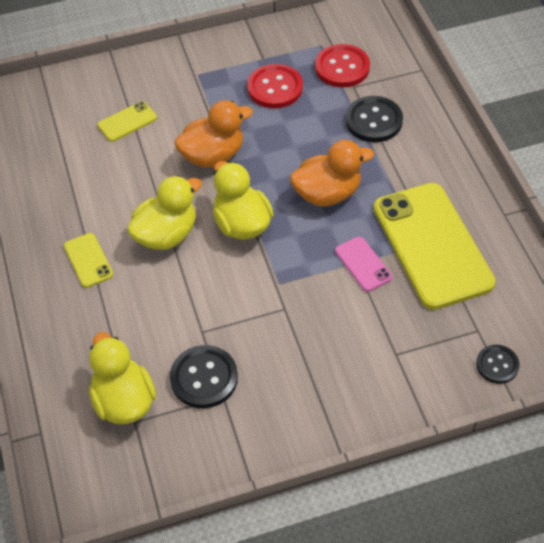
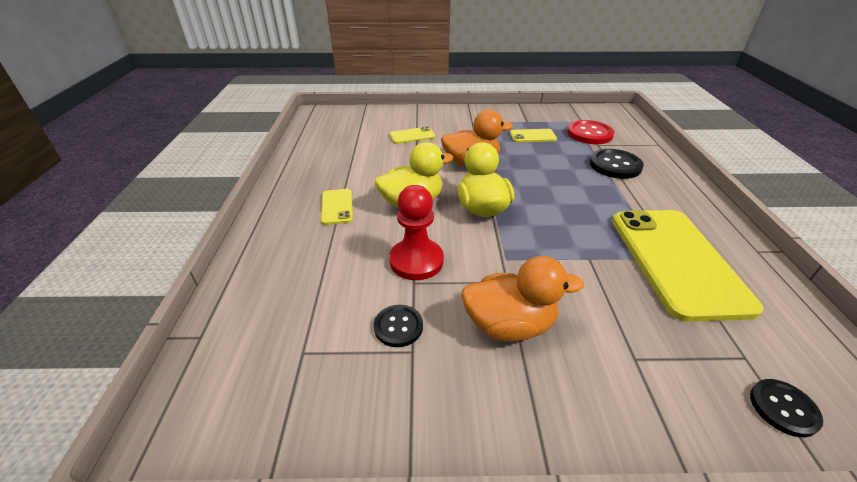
camera: 15 degrees right, 15 degrees down
(124, 401) = (303, 327): yellow duck -> none
(196, 307) = (416, 261): none -> red pawn
(204, 378) = (398, 327): black button -> black button, size x0.62
(275, 88) = (532, 136): red button -> yellow phone
(327, 193) = (567, 202): orange duck -> orange duck (509, 325)
(363, 264) = (598, 261): pink phone -> none

